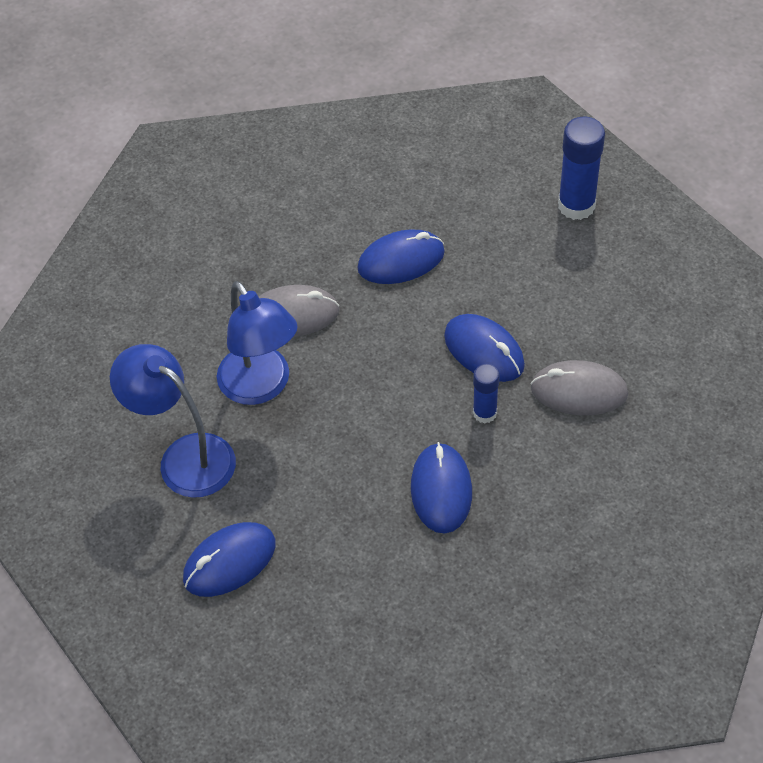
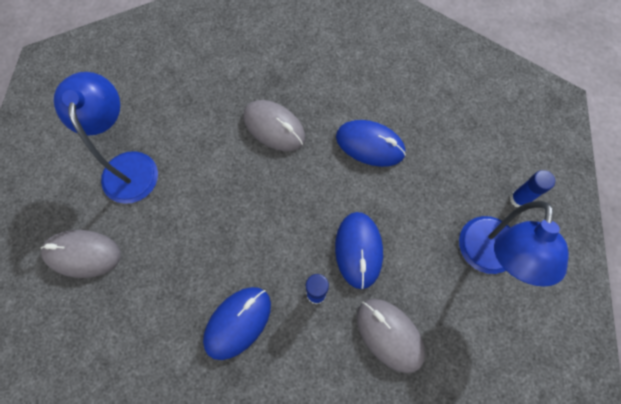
camera: 40 degrees right, 15 degrees up
(229, 562) = (83, 254): blue mouse -> grey mouse
(261, 387) = (211, 158): blue lamp -> blue lamp (487, 258)
(576, 205) = (519, 199): blue glue stick -> blue glue stick, size x0.59

